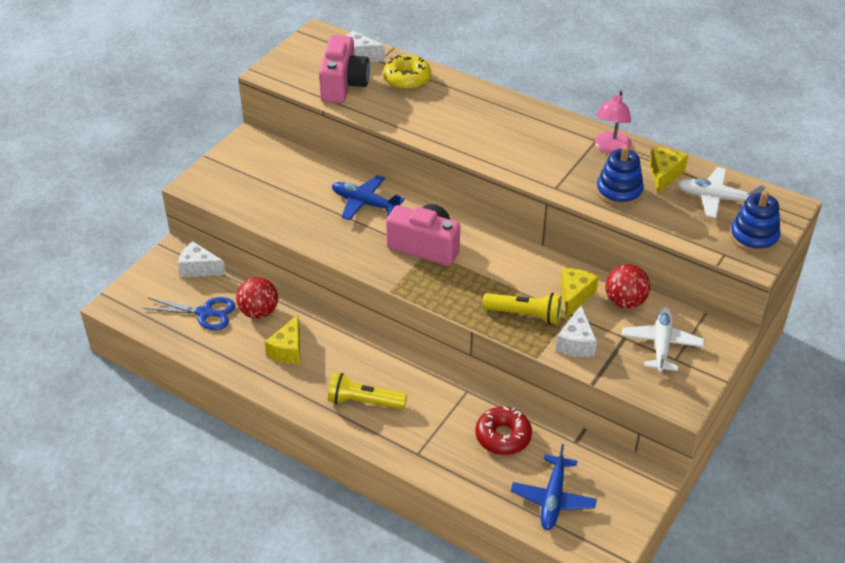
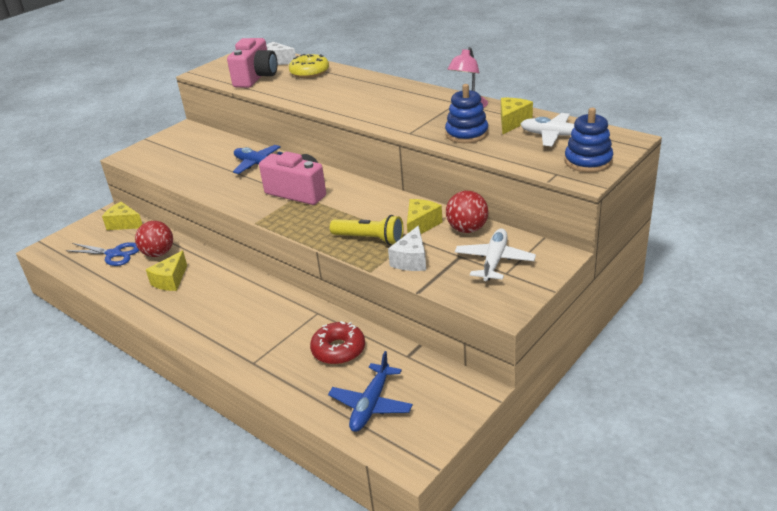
camera: 10 degrees right, 10 degrees down
(199, 268) = (124, 224): white cheese -> yellow cheese
(364, 402) = (220, 320): yellow flashlight -> none

